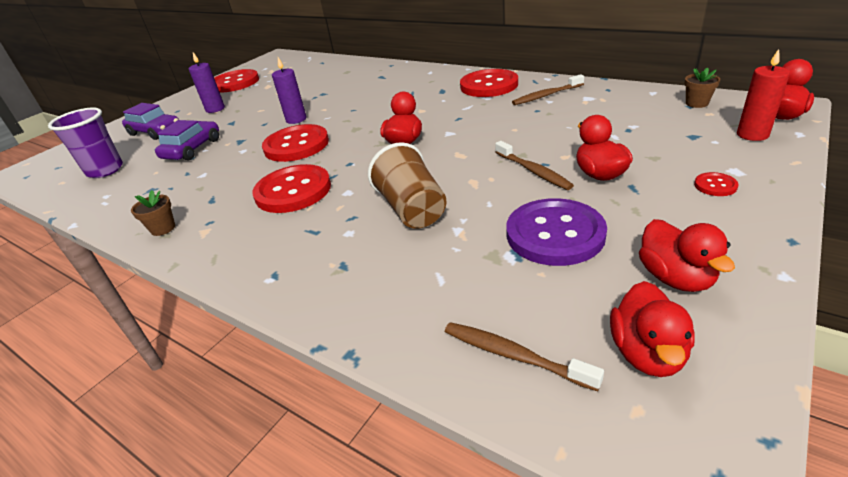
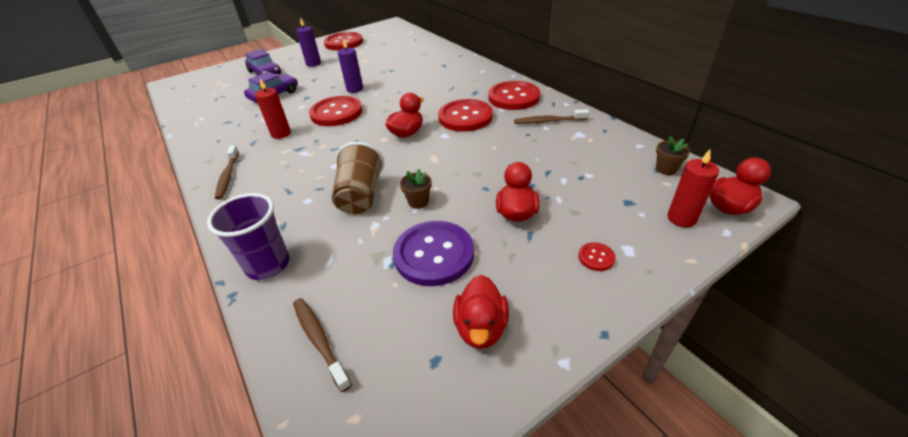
camera: 20 degrees right, 5 degrees up
(105, 170) = (215, 97): purple cup -> purple cup (268, 265)
(163, 228) = (210, 156): brown flower pot -> brown flower pot (418, 202)
(242, 182) = (281, 134): none -> red candle
(293, 191) = (303, 152): red button -> red button (465, 117)
(533, 171) = (471, 192): brown toothbrush -> brown toothbrush (228, 176)
(647, 353) = (402, 379): red duck -> none

